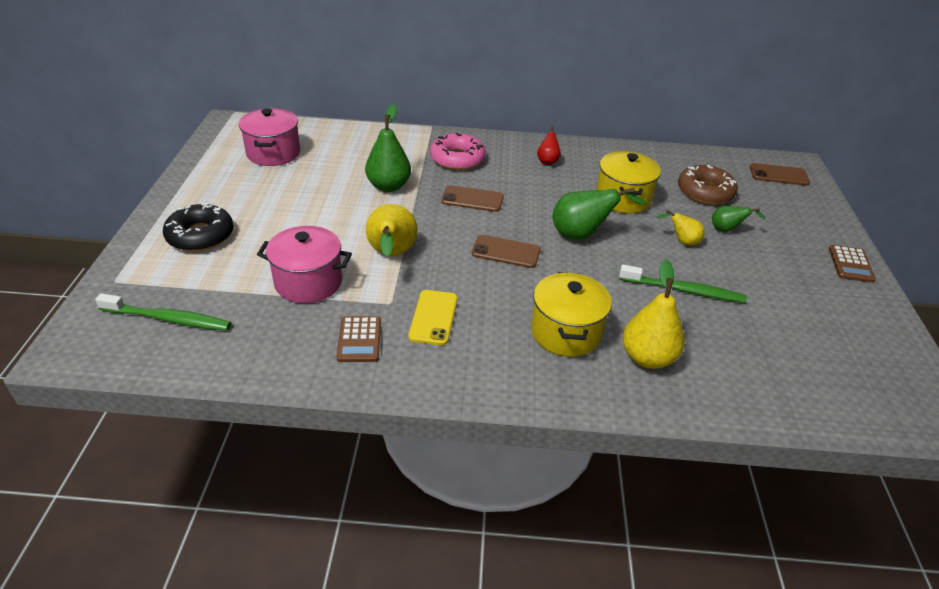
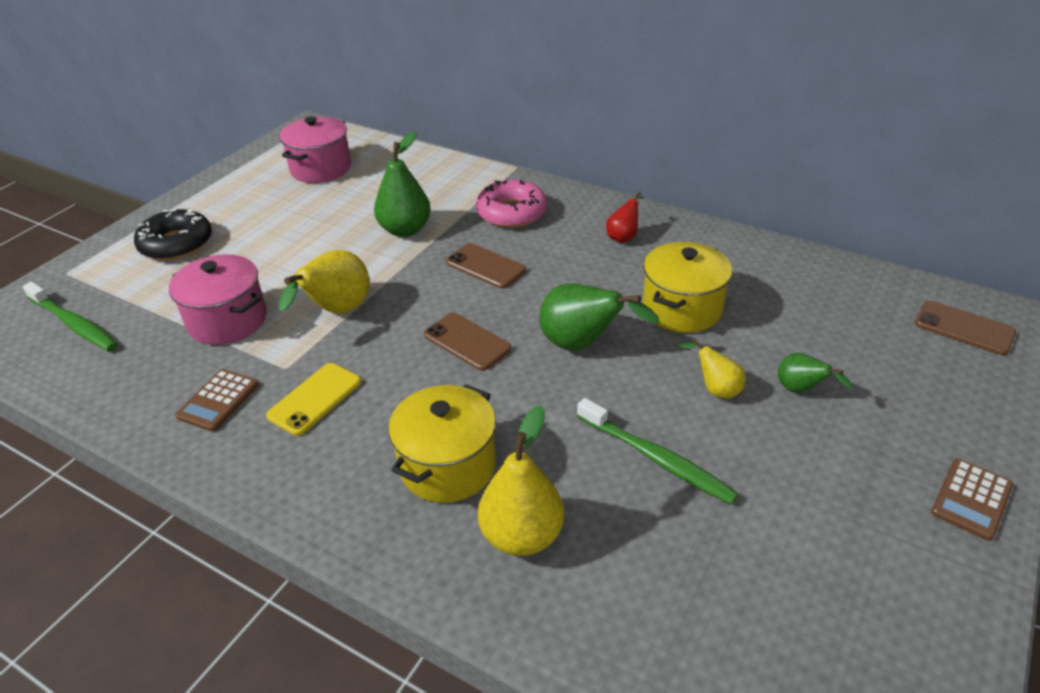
camera: 30 degrees right, 0 degrees up
(705, 192) = (815, 327): brown donut -> none

